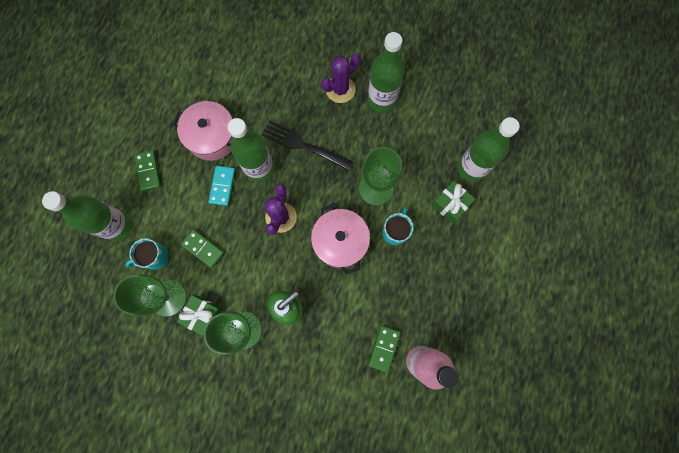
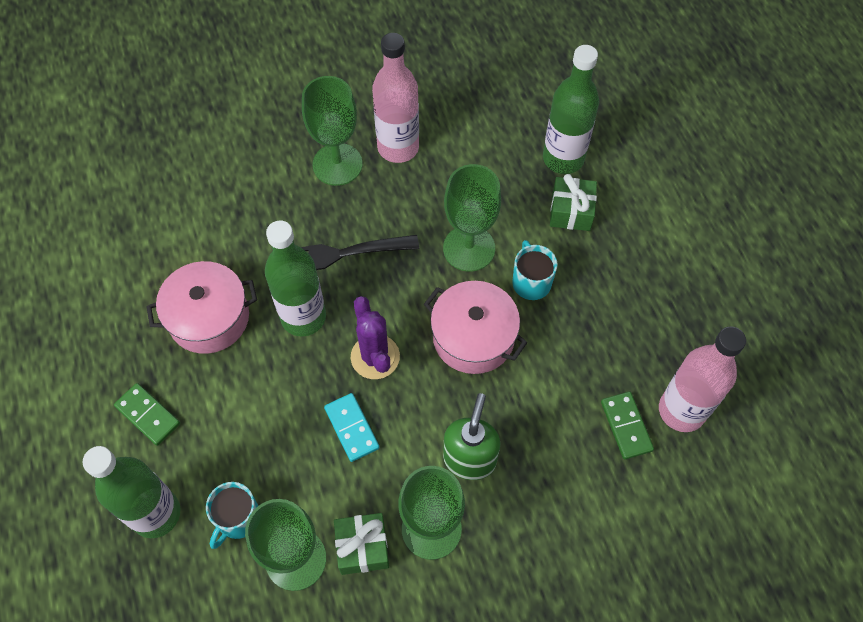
camera: 35 degrees left, 15 degrees down
(203, 248) = (299, 463): green domino -> none
(222, 186) = (267, 369): turquoise domino -> turquoise domino (351, 428)
(340, 89) = (337, 164): purple cactus -> green goblet
(381, 100) = (398, 147): green bottle -> pink bottle

